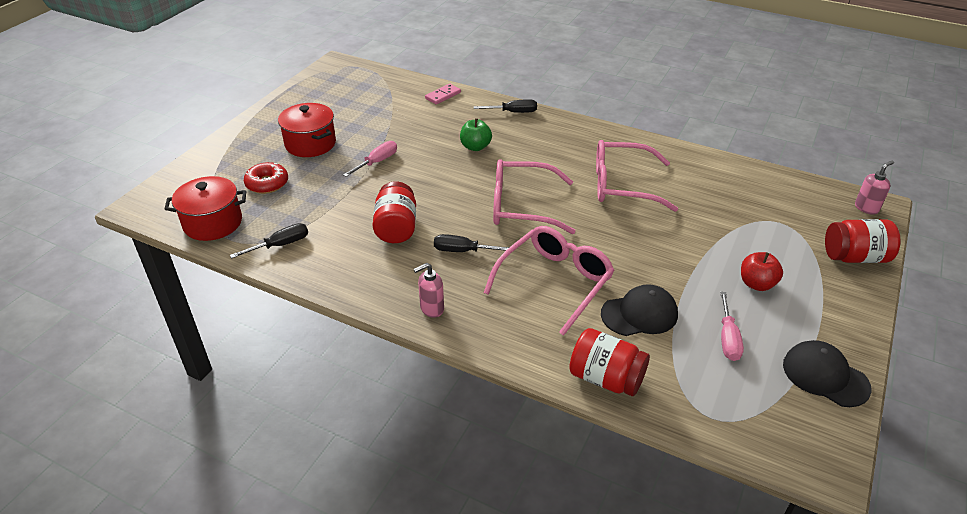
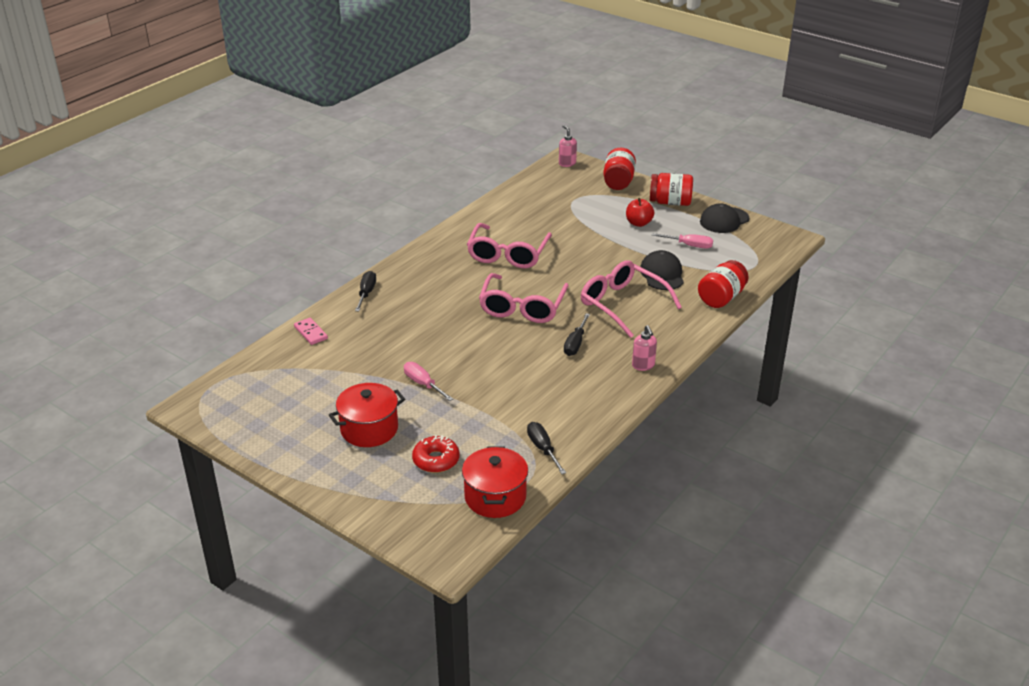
camera: 80 degrees left, 5 degrees down
(396, 228) = (534, 377): red jar -> red jar (670, 202)
(475, 147) = (420, 322): green apple -> none

